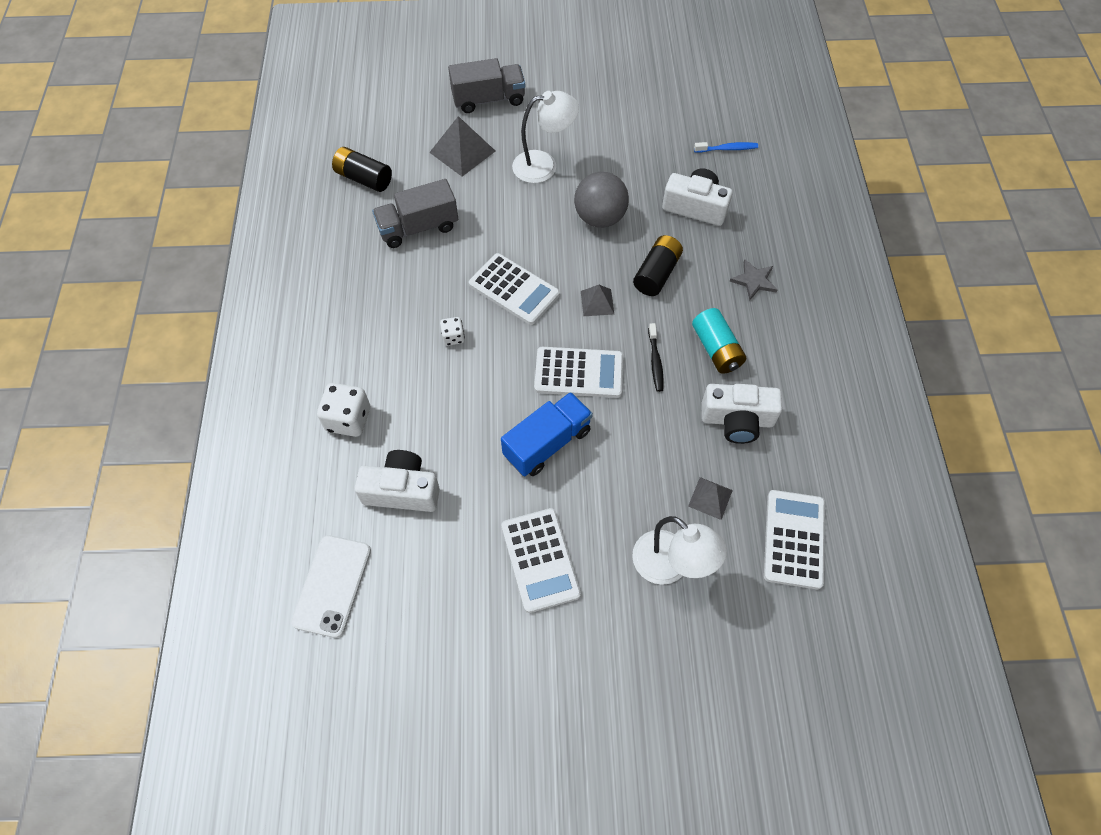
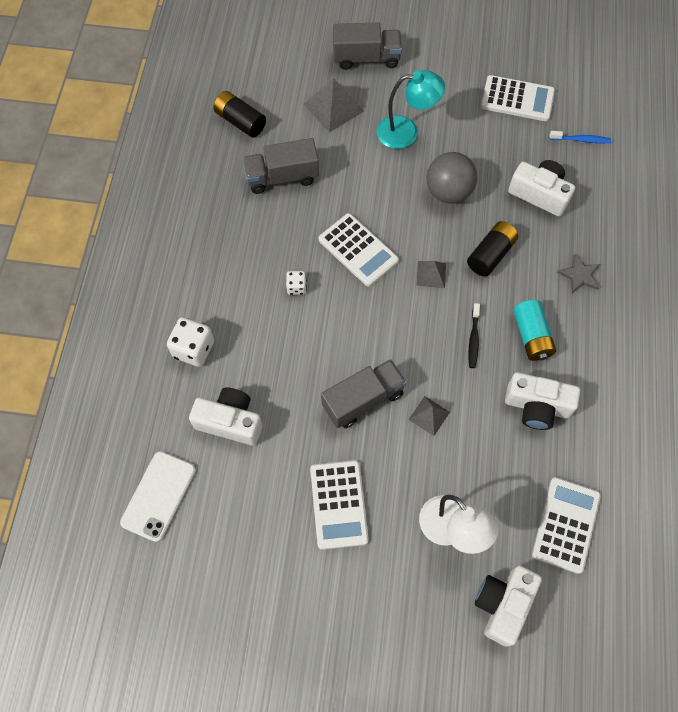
camera: 10 degrees right, 5 degrees up
(544, 165) = (406, 132): white lamp -> turquoise lamp
(547, 443) = (363, 400): blue truck -> grey truck
(579, 373) = (402, 339): white calculator -> white calculator (517, 99)
(710, 498) = (498, 474): grey pyramid -> grey pyramid (429, 415)
(744, 637) = (503, 604): none -> white camera

